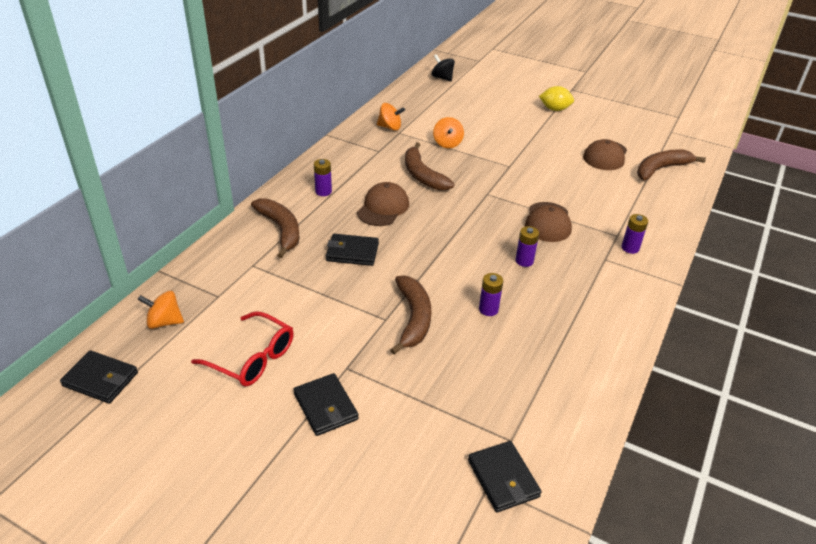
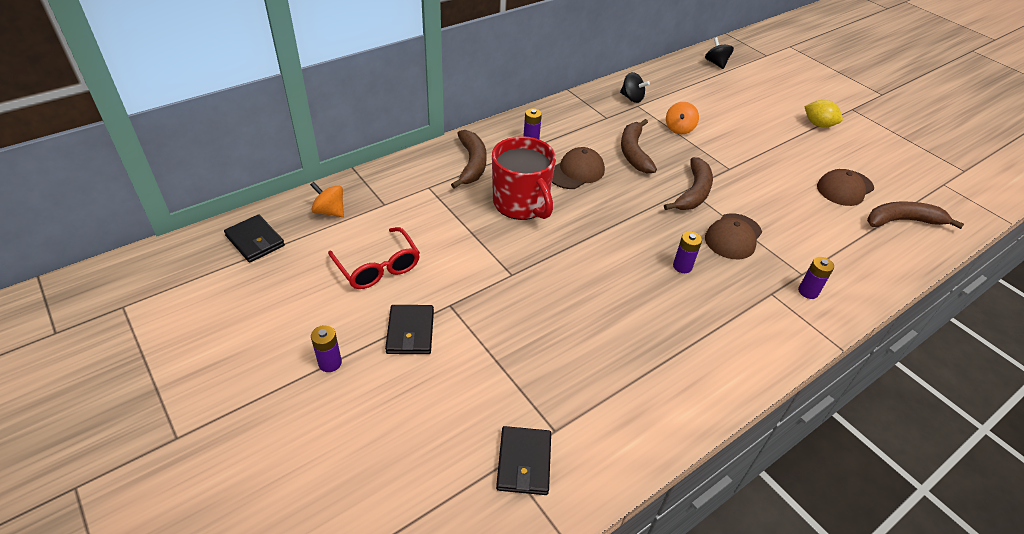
camera: 25 degrees right, 5 degrees up
(352, 252) = (521, 204): black wallet -> red mug
(390, 127) = (632, 98): orange spinning top -> black spinning top
(413, 318) = (537, 283): brown banana -> brown banana (693, 192)
(488, 309) = (615, 300): purple battery -> purple battery (330, 363)

